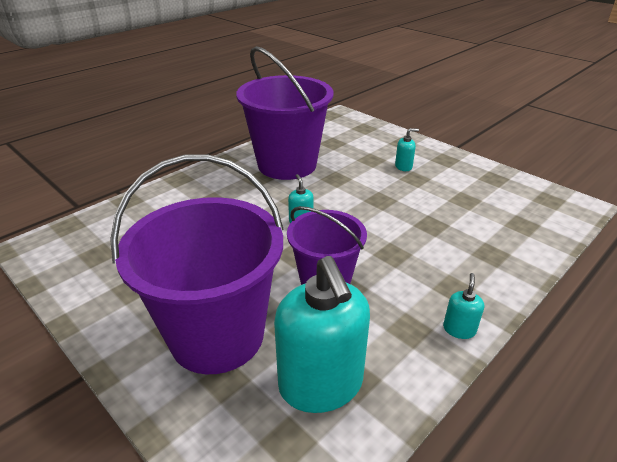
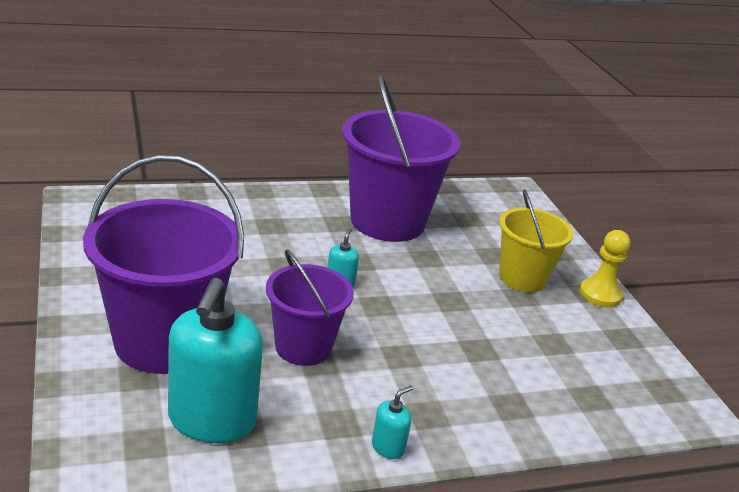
camera: 25 degrees right, 5 degrees down
(403, 167) = (522, 278): turquoise soap dispenser -> yellow bucket
(453, 158) = (600, 295): none -> yellow pawn

